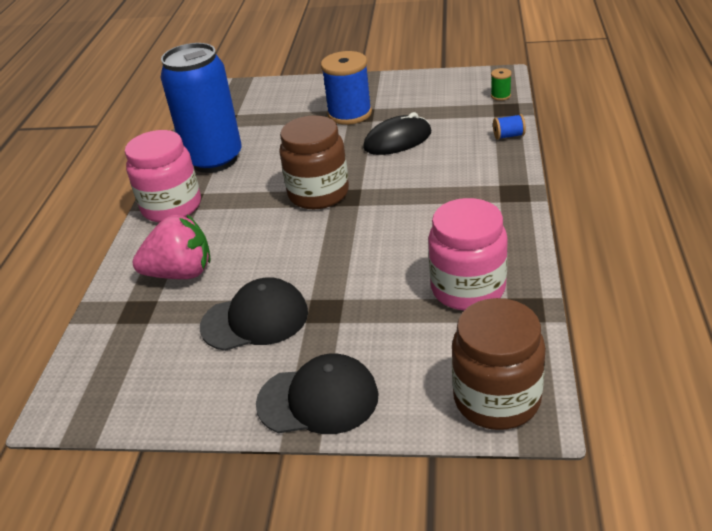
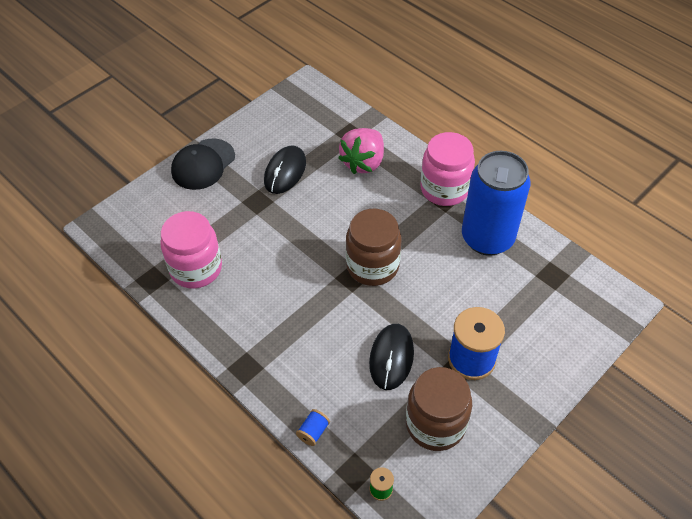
camera: 125 degrees right, 15 degrees up
(255, 319) = (285, 172): black cap -> black mouse
(497, 399) = (122, 222): brown jar -> brown jar (435, 424)

